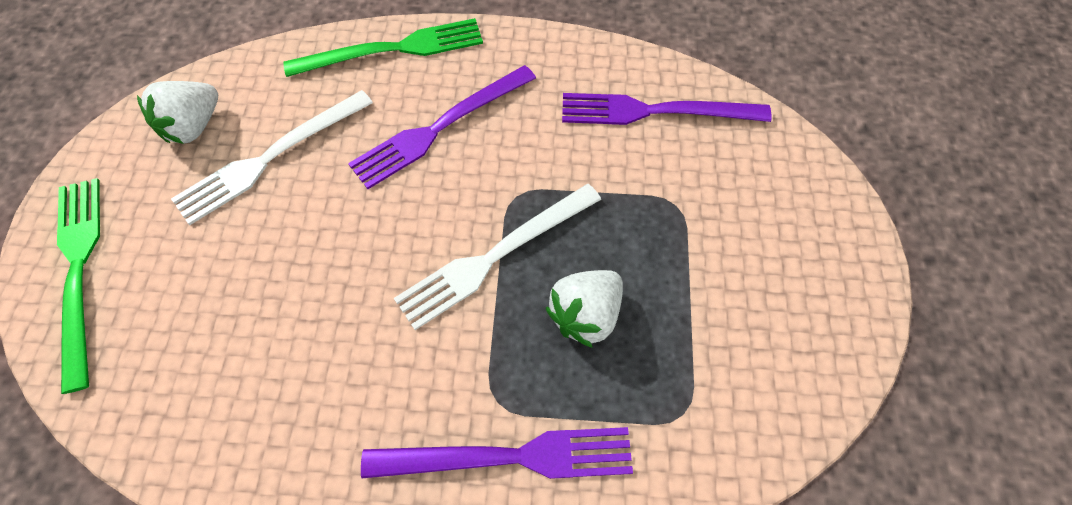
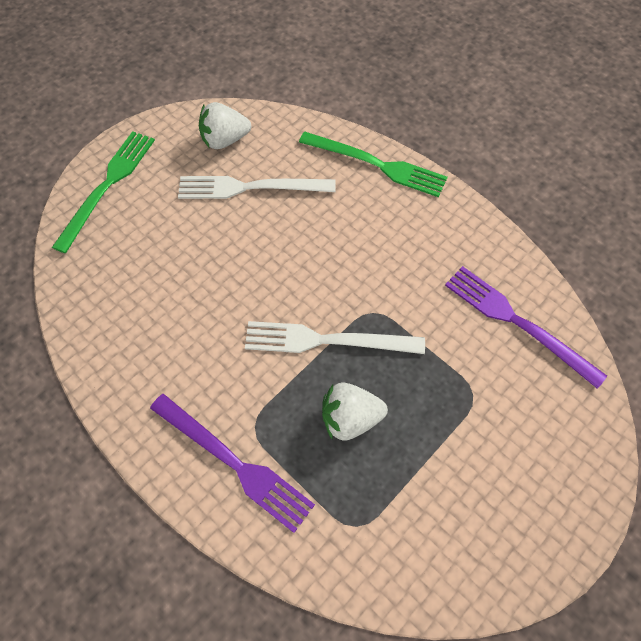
camera: 40 degrees right, 0 degrees up
(440, 128) = (363, 235): purple fork -> none

